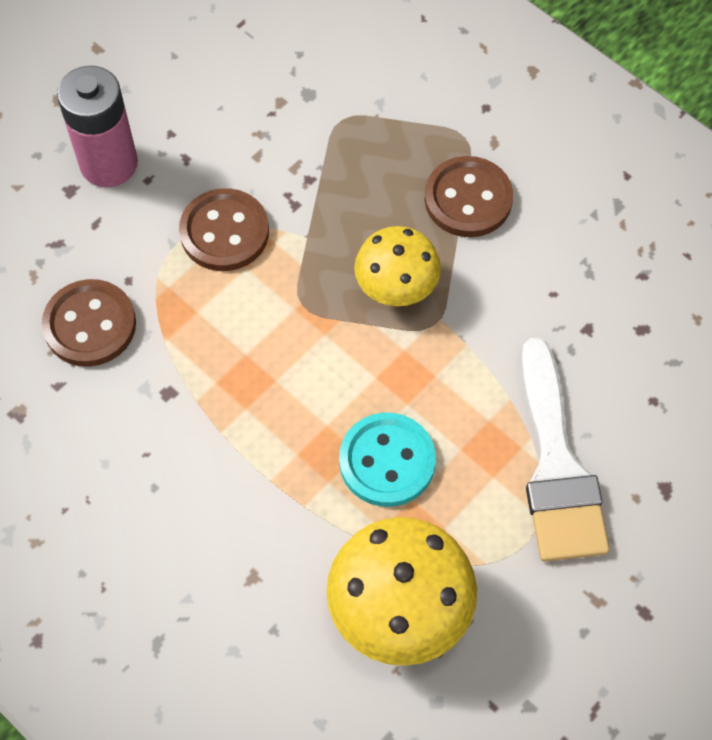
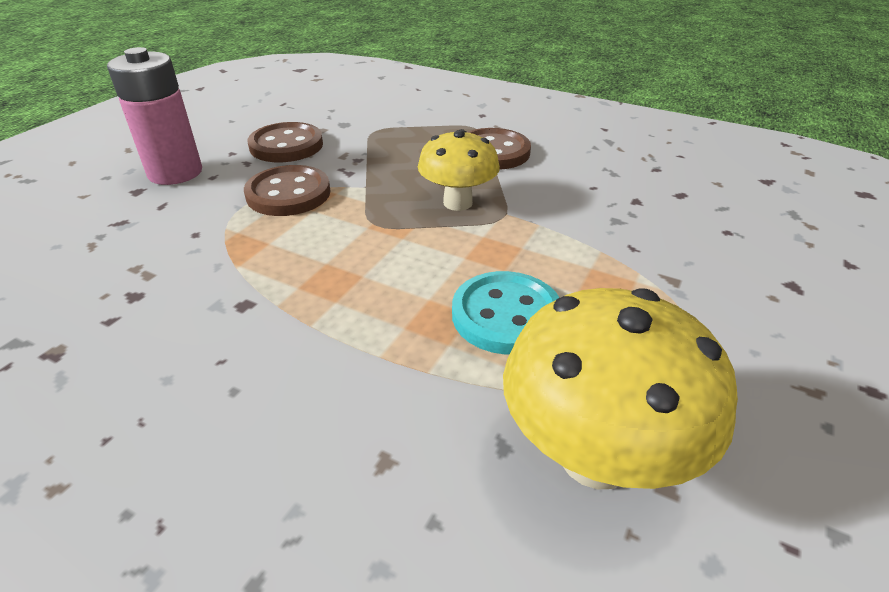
camera: 15 degrees left, 25 degrees down
(90, 325) = (152, 268): brown button -> brown button (286, 145)
(557, 467) = (680, 288): white brush -> none

